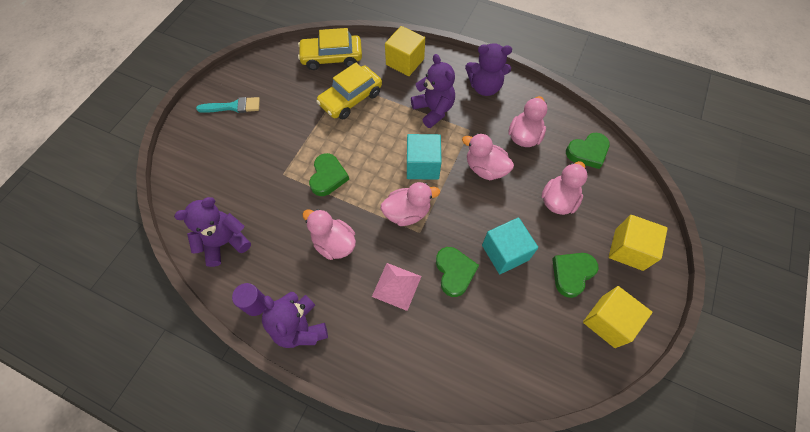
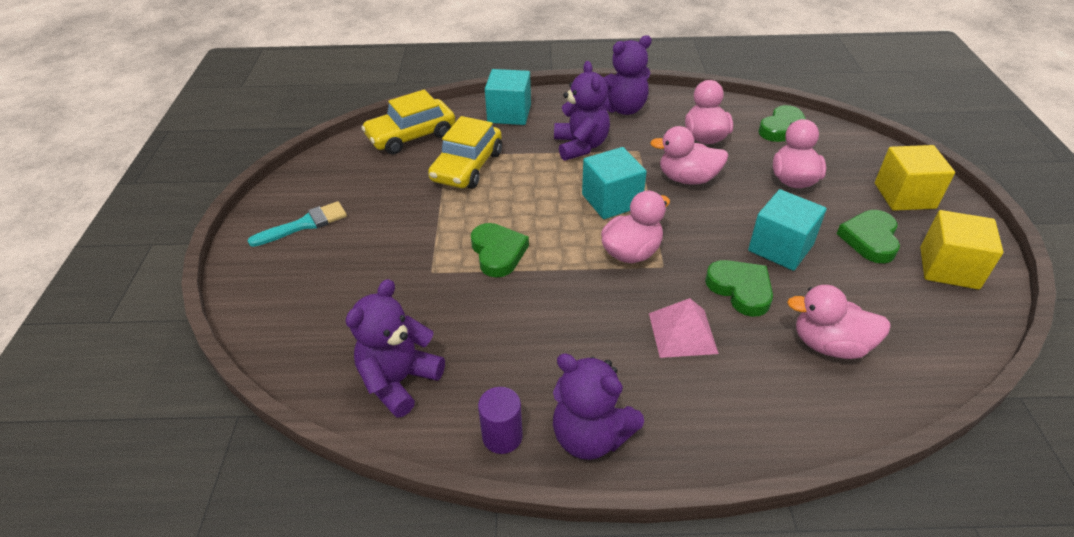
camera: 25 degrees left, 20 degrees down
(334, 243) = (562, 320): pink duck -> pink duck (829, 345)
(405, 62) = (509, 114): yellow cube -> turquoise cube
(433, 110) = (580, 146): purple teddy bear -> purple teddy bear turned 45 degrees clockwise

